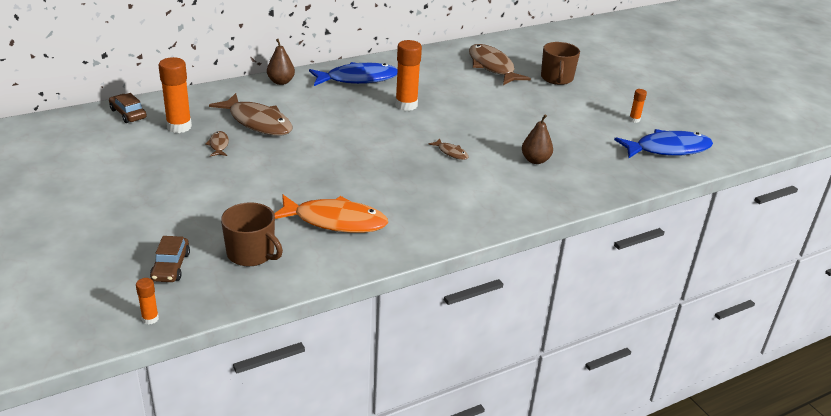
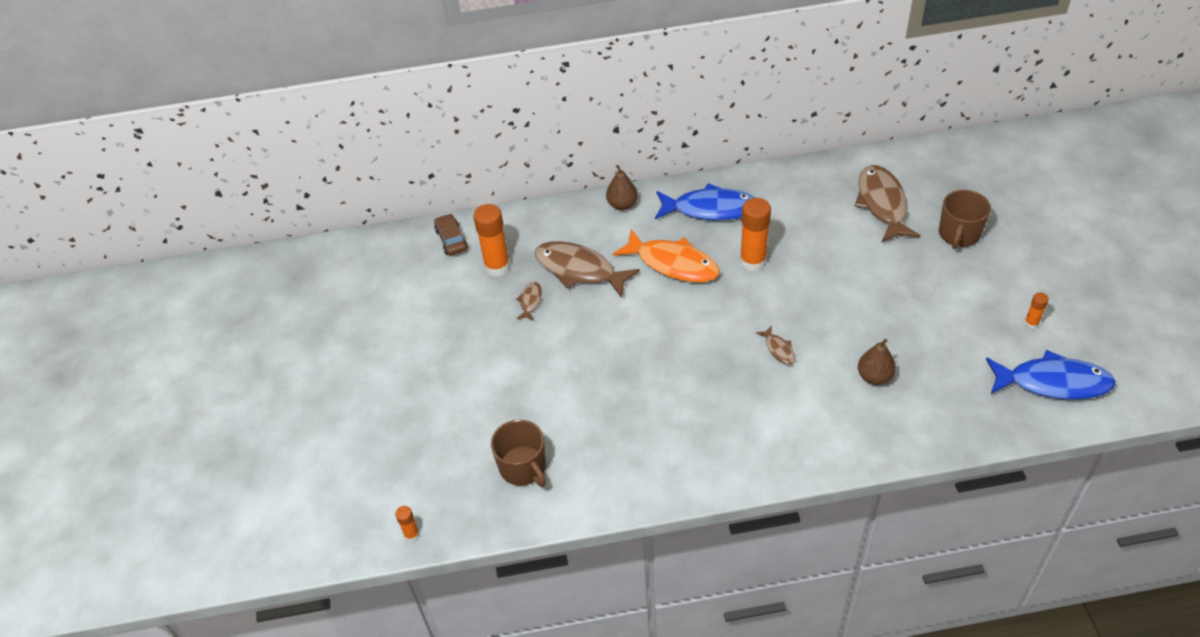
camera: 25 degrees right, 15 degrees up
(171, 266) = (444, 470): brown car -> none
(257, 122) = (579, 270): brown fish -> brown fish turned 150 degrees clockwise
(335, 221) = (618, 436): orange fish -> orange fish (673, 264)

